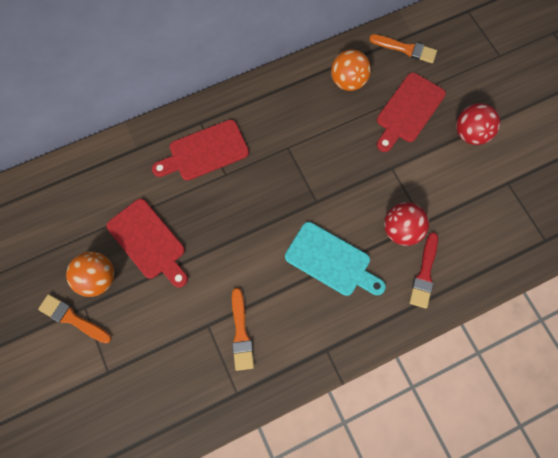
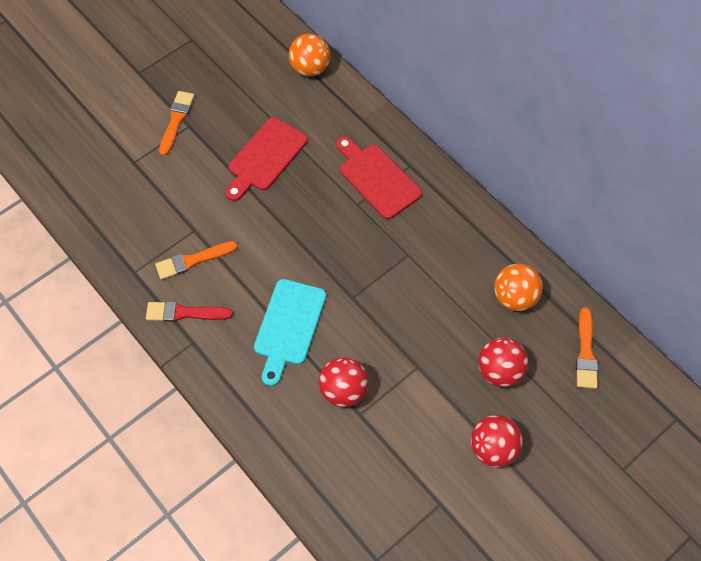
camera: 75 degrees right, 10 degrees down
(98, 278) = (218, 128): orange ball -> orange ball (310, 68)
(408, 110) = (499, 371): red cutting board -> red ball
(424, 273) = (298, 425): red brush -> red brush (184, 313)

